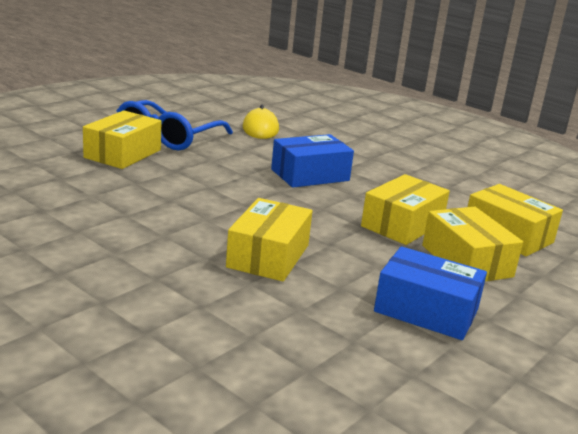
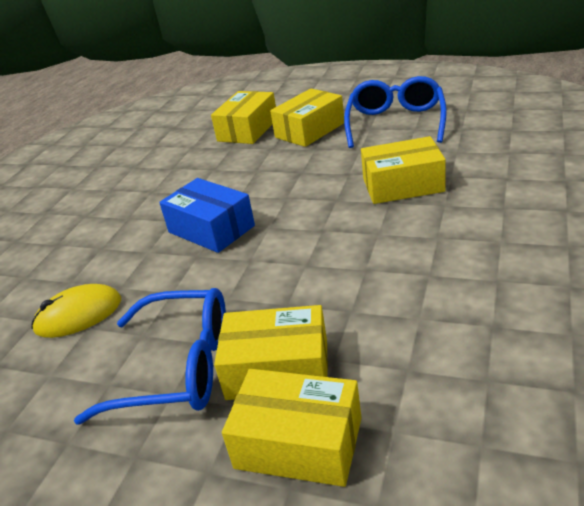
camera: 105 degrees left, 10 degrees up
(402, 224) = (276, 162): yellow box -> yellow box (298, 443)
(426, 310) = (395, 123): blue box -> blue glasses

